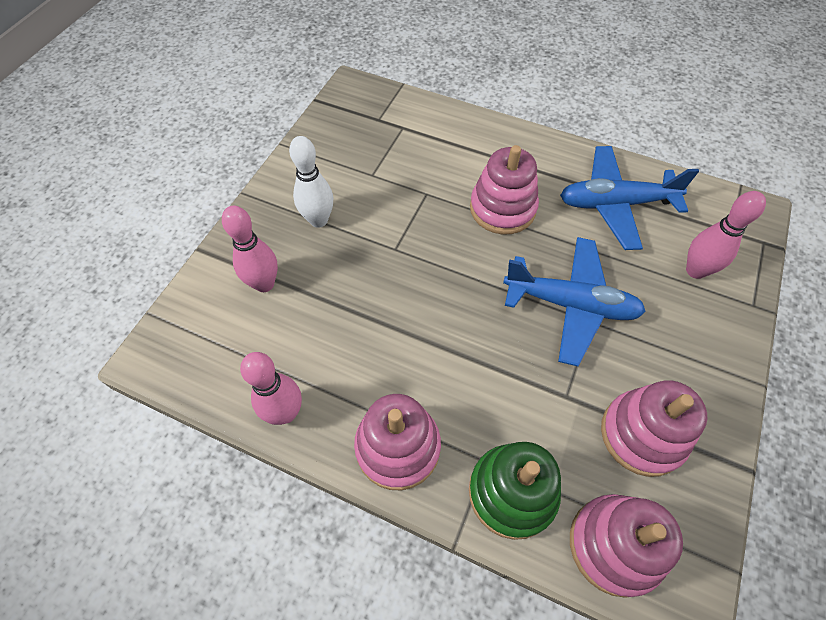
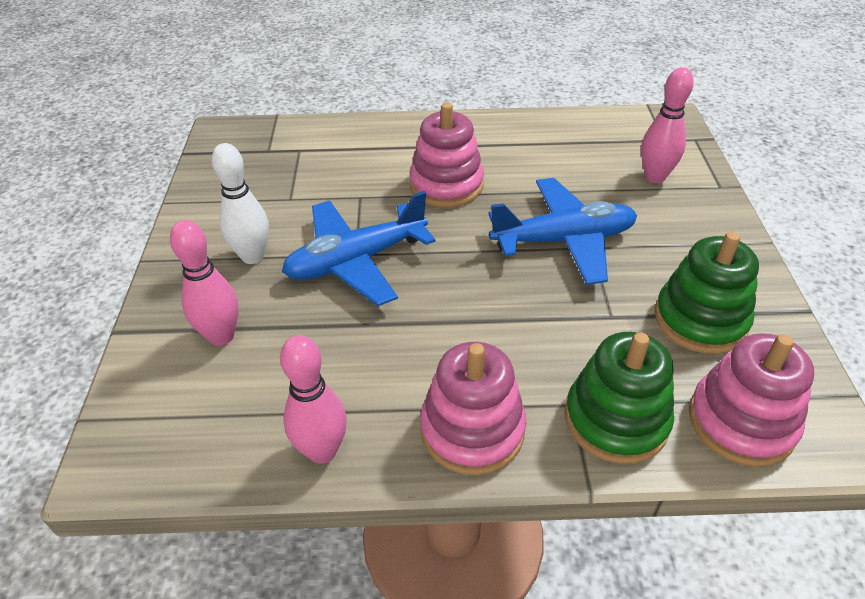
camera: 25 degrees left, 15 degrees down
(615, 204) = (550, 149): blue plane -> blue plane (356, 261)
(642, 434) = (700, 320): pink stacking toy -> green stacking toy

